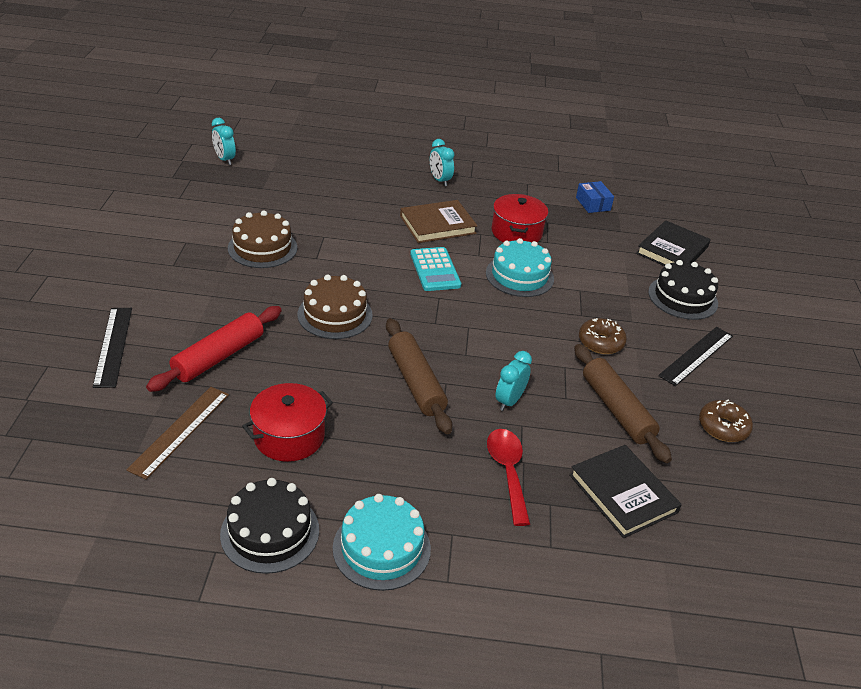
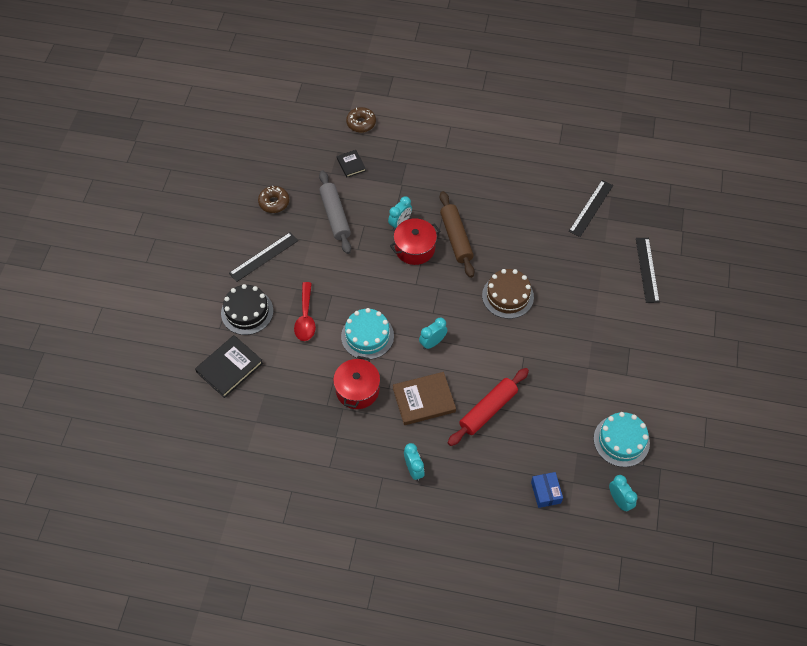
camera: 170 degrees left, 20 degrees up
(180, 431) = (591, 208): brown ruler -> black ruler
(219, 356) = (579, 260): red rolling pin -> red rolling pin (488, 410)
(262, 248) = (566, 368): brown cake -> none
(270, 532) = (535, 151): black cake -> none
(289, 436) = (530, 203): red pot -> red pot (415, 248)
(381, 548) = (481, 142): turquoise cake -> turquoise cake (621, 440)
(435, 270) = (432, 342): turquoise calculator -> turquoise clock
(508, 472) = (410, 178): red spoon -> red spoon (305, 318)
(593, 204) = (275, 434): blue box -> blue box (545, 492)
(600, 342) = (326, 269): brown donut -> brown donut (361, 123)
(616, 409) = (335, 216): brown rolling pin -> grey rolling pin
(623, 493) = (351, 164): black book -> black book, size x0.56

